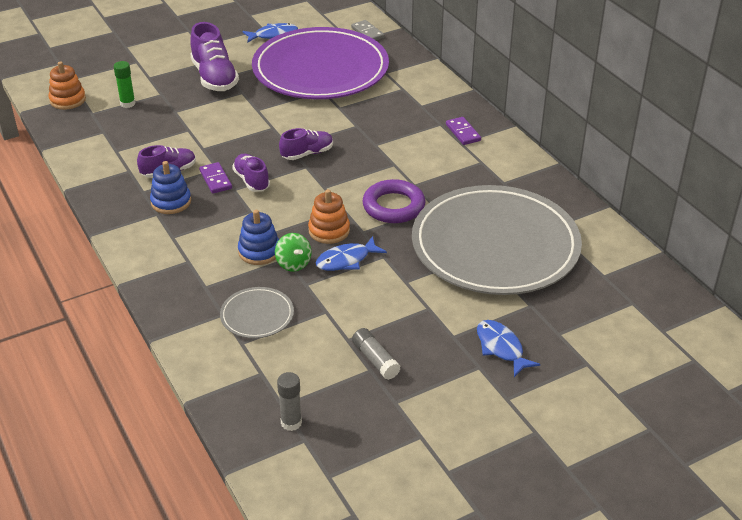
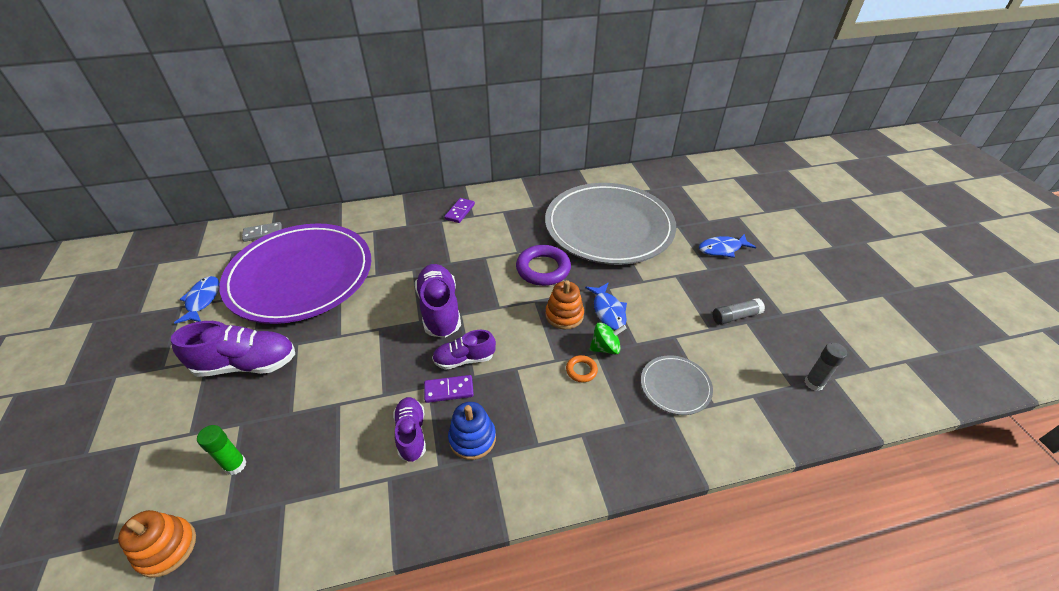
camera: 75 degrees left, 5 degrees up
(259, 251) = (581, 370): blue stacking toy -> orange ring
(307, 154) = (439, 310): purple shoe -> purple shoe, size x1.63
(463, 132) = (460, 212): purple domino -> purple domino turned 60 degrees counterclockwise

